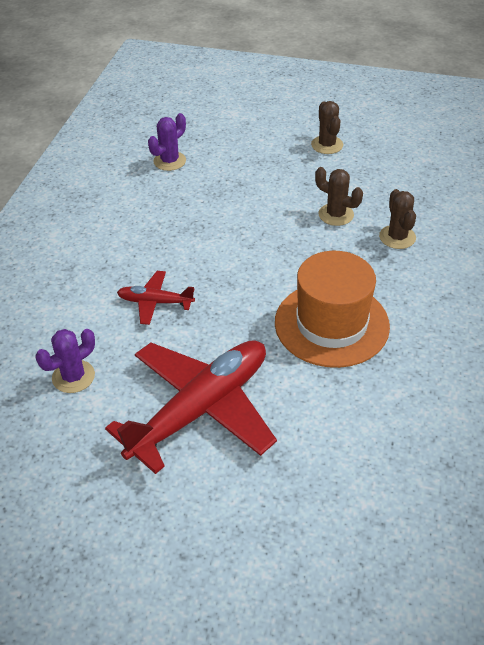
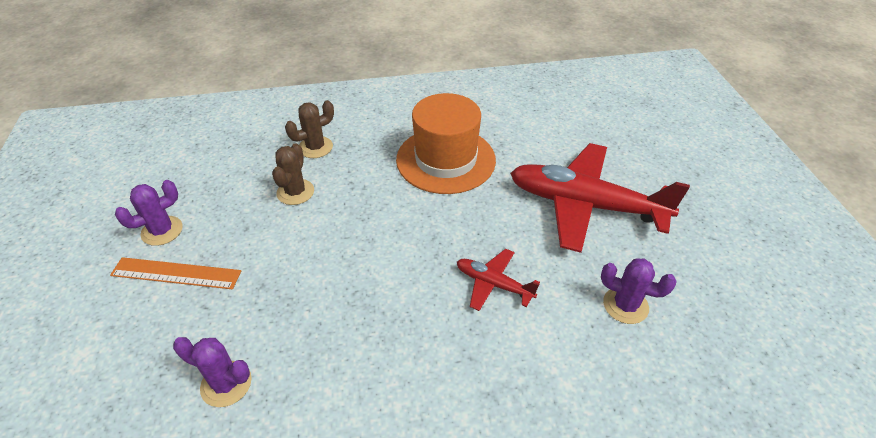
camera: 115 degrees left, 0 degrees up
(155, 302) = (493, 284): red plane -> red plane turned 135 degrees clockwise
(278, 149) = (176, 273): none -> orange ruler
(327, 145) = (162, 231): brown cactus -> purple cactus

